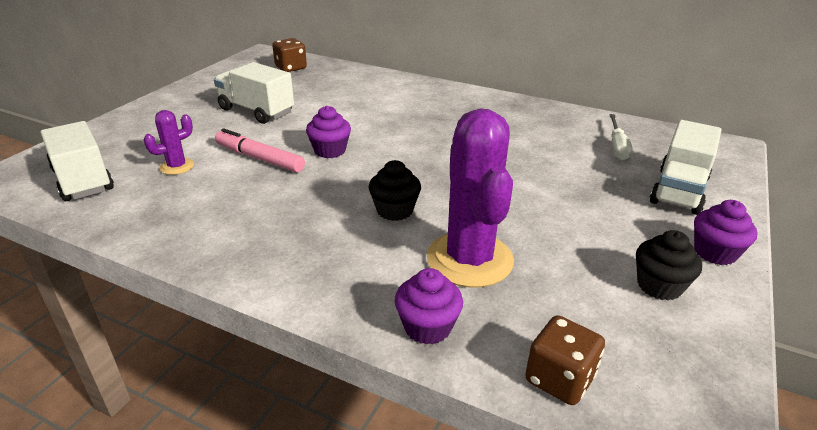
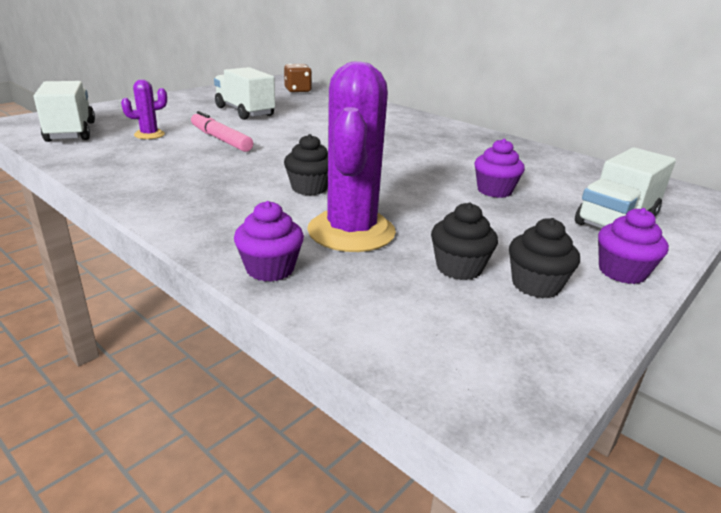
camera: 15 degrees right, 5 degrees down
(330, 151) = (285, 143): purple cupcake -> purple cupcake (494, 191)
(559, 379) = (368, 331): brown dice -> none
(588, 282) = (459, 268): none -> black cupcake
(617, 147) = (571, 179): white screwdriver -> none

